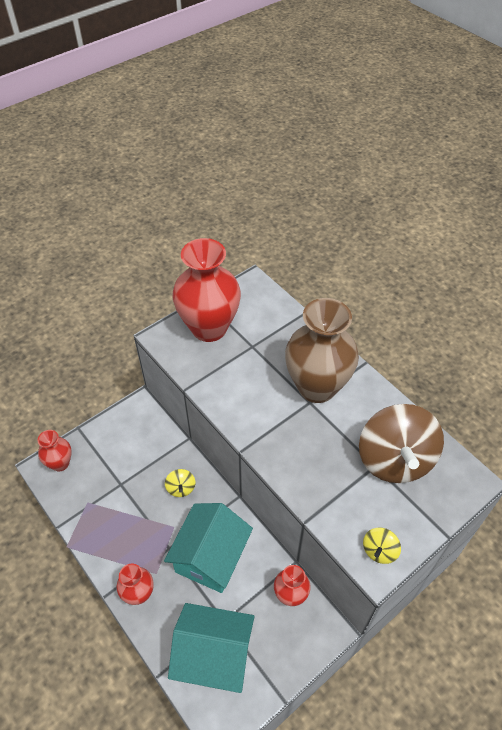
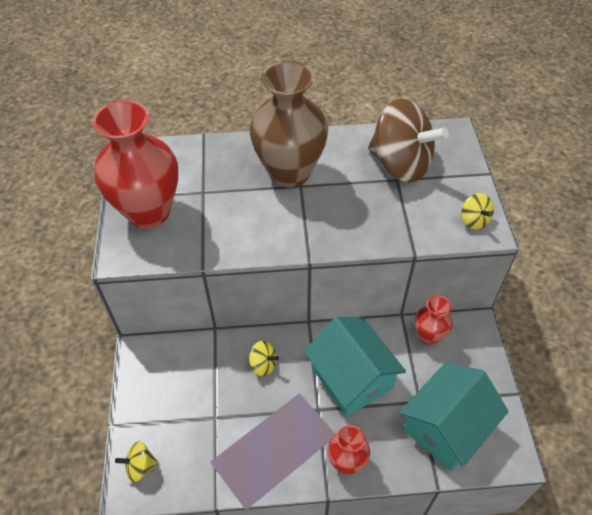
camera: 55 degrees left, 0 degrees up
(60, 463) = (140, 466): red vase -> yellow spinning top

